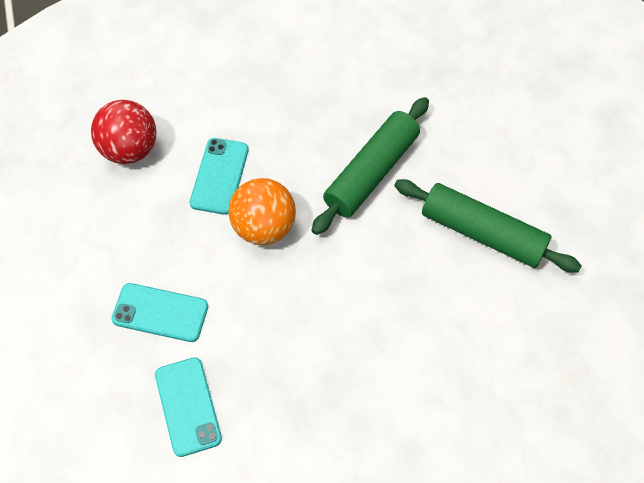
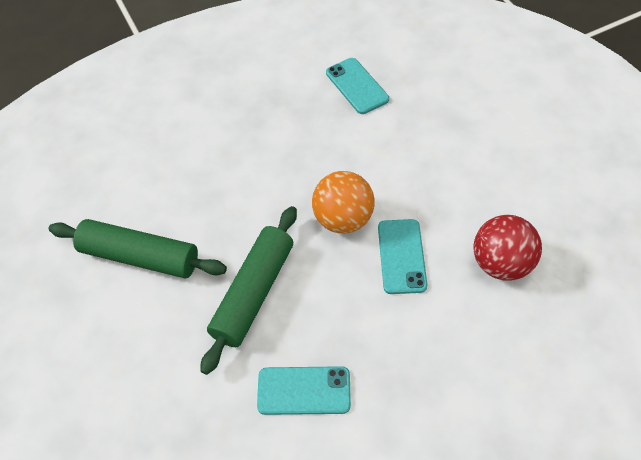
camera: 170 degrees right, 5 degrees down
(160, 312) = (404, 137): turquoise phone -> turquoise phone (304, 391)

